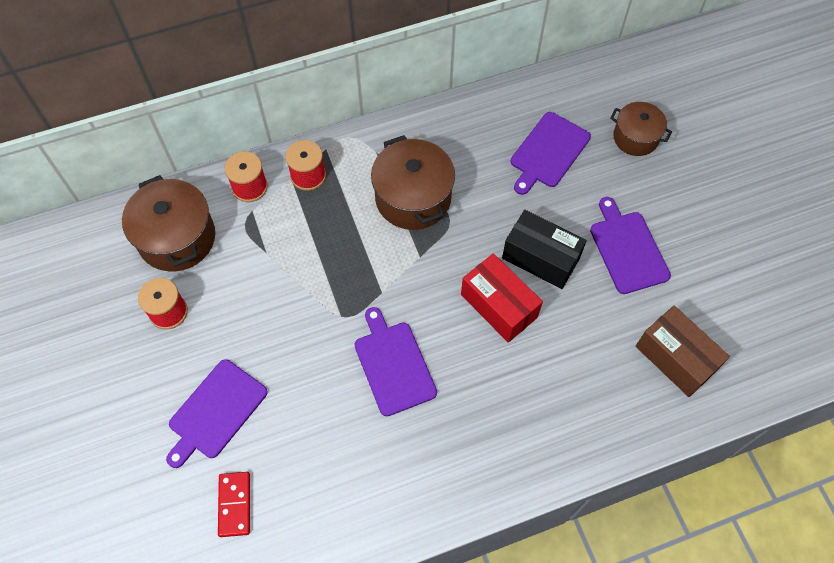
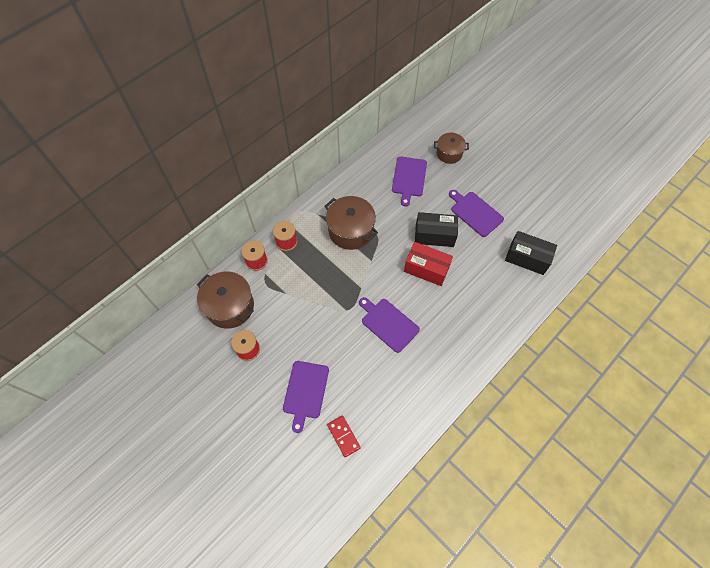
camera: 25 degrees left, 0 degrees up
(675, 358) = (527, 258): brown box -> black box

